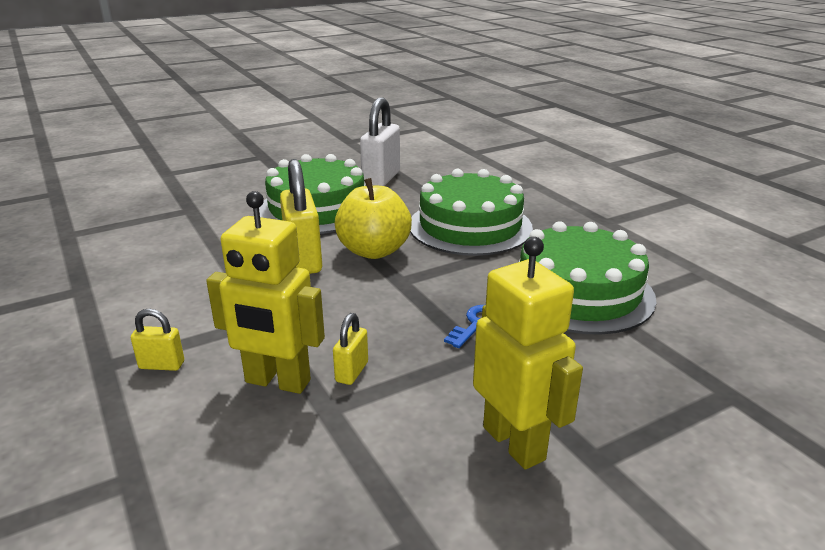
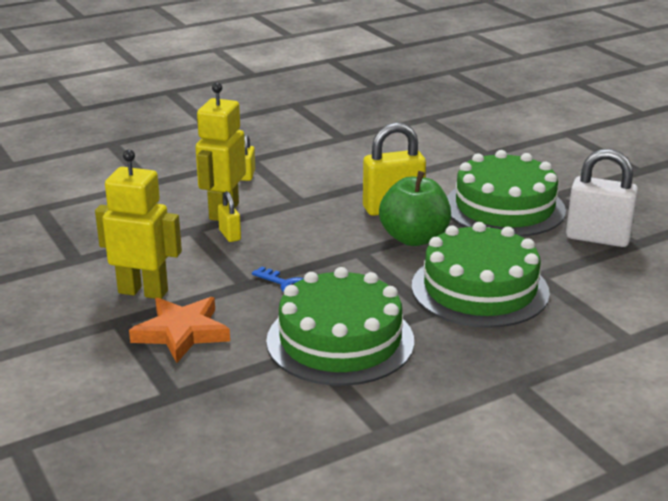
camera: 90 degrees right, 0 degrees up
(352, 372) = (230, 235): yellow padlock -> yellow padlock turned 45 degrees clockwise
(374, 251) = (414, 238): yellow apple -> green apple
(514, 443) = (143, 291): yellow robot -> yellow robot turned 135 degrees counterclockwise
(605, 397) = (181, 333): none -> orange star

